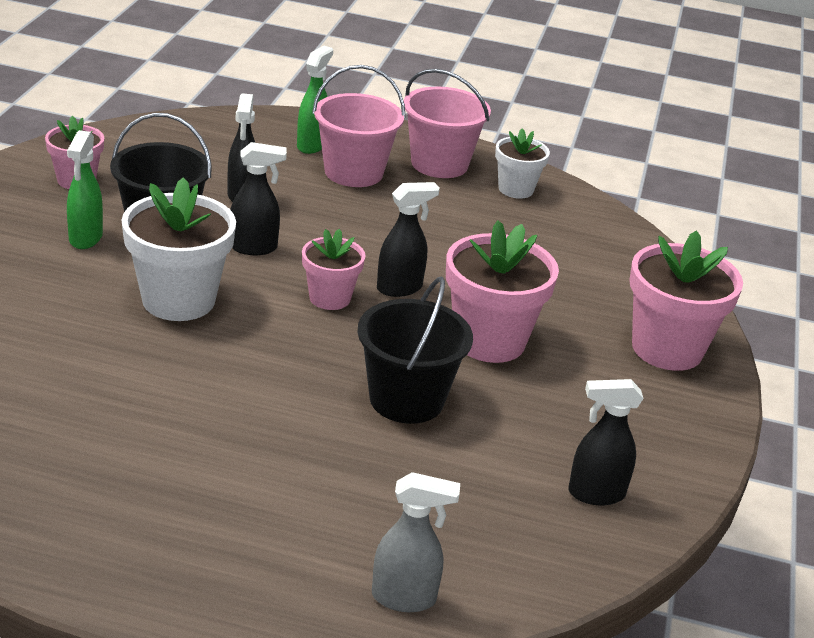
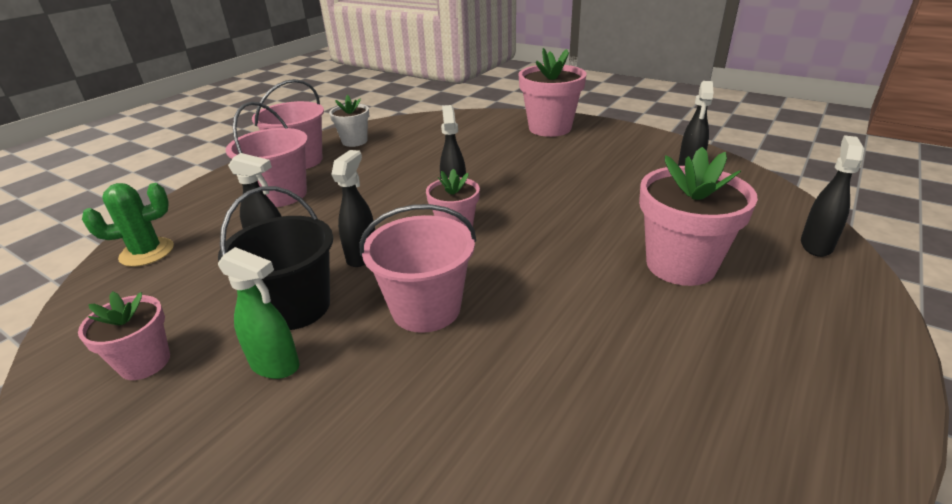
camera: 65 degrees left, 0 degrees up
(178, 300) = (426, 308): white flower pot -> pink bucket
(218, 132) = (147, 252): none -> green cactus
(312, 145) = (222, 207): green spray bottle -> none
(404, 598) = (816, 245): grey spray bottle -> black spray bottle
(406, 399) = (593, 214): black bucket -> none
(489, 341) = (529, 175): pink flower pot -> pink flower pot (680, 265)

